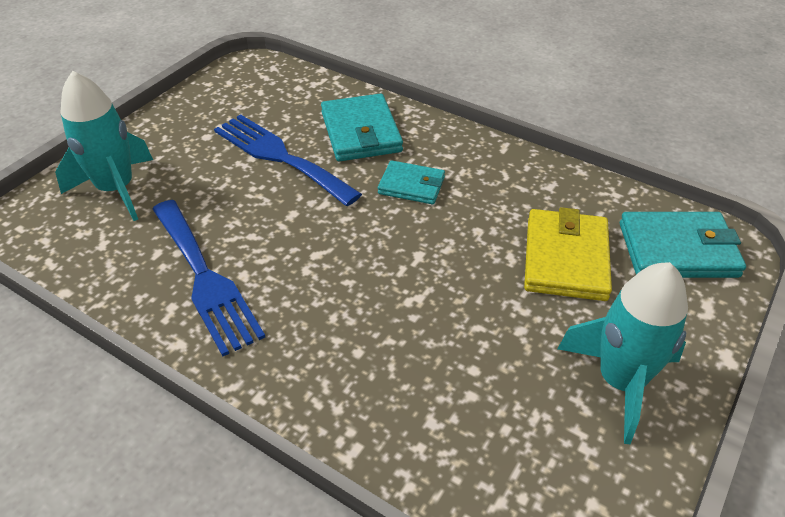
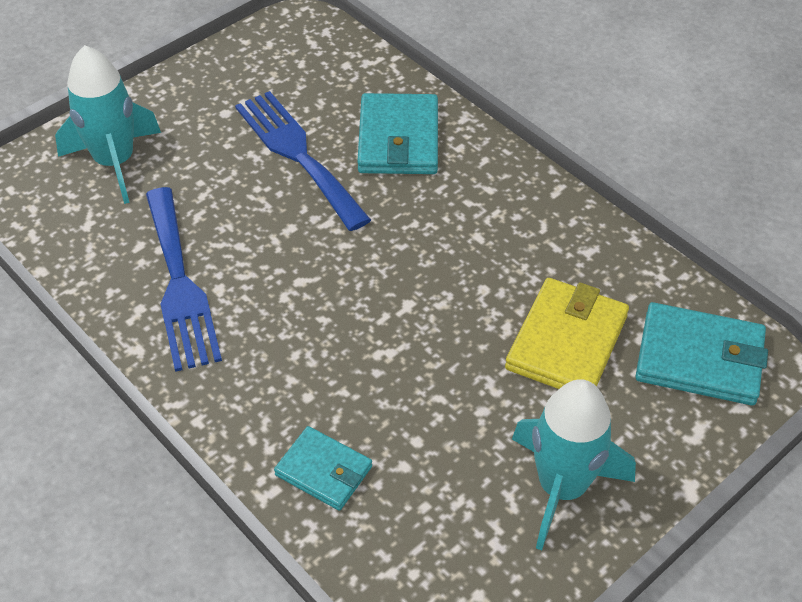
camera: 15 degrees right, 5 degrees up
(411, 185) = (431, 219): turquoise wallet -> turquoise wallet (323, 471)

